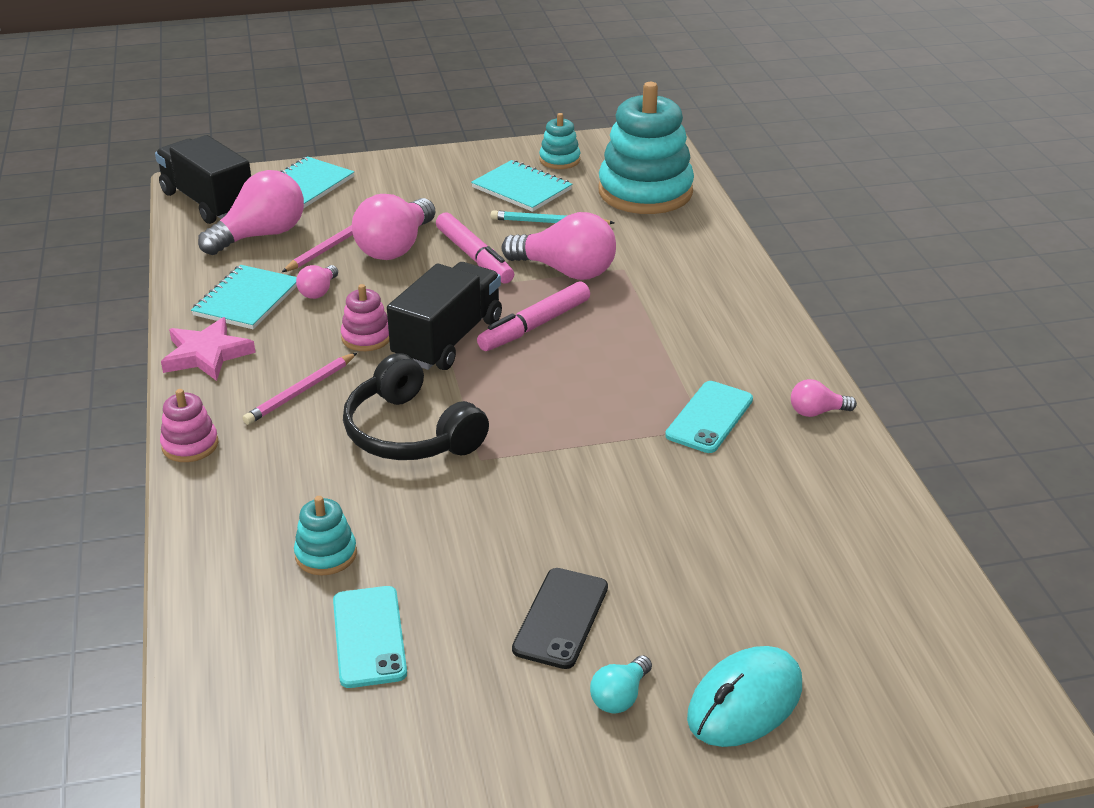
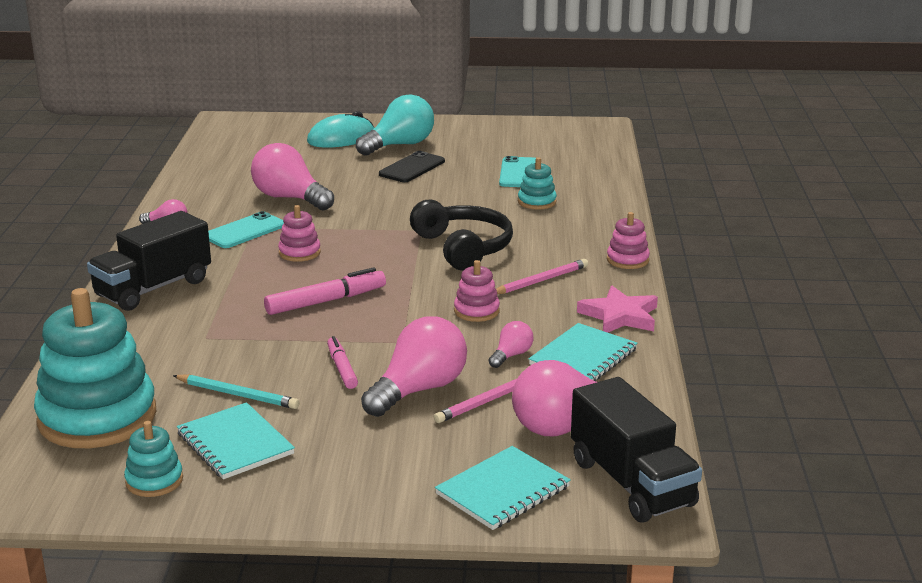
camera: 165 degrees left, 10 degrees down
(448, 339) = (406, 301): black truck -> black truck (153, 288)
(474, 256) = (342, 368): pink marker -> pink marker, size x0.63
(566, 271) = (262, 342): pink light bulb -> pink light bulb (290, 198)
(612, 391) = (299, 253): none -> pink stacking toy
(620, 696) = (399, 145): turquoise light bulb -> turquoise light bulb, size x2.04

